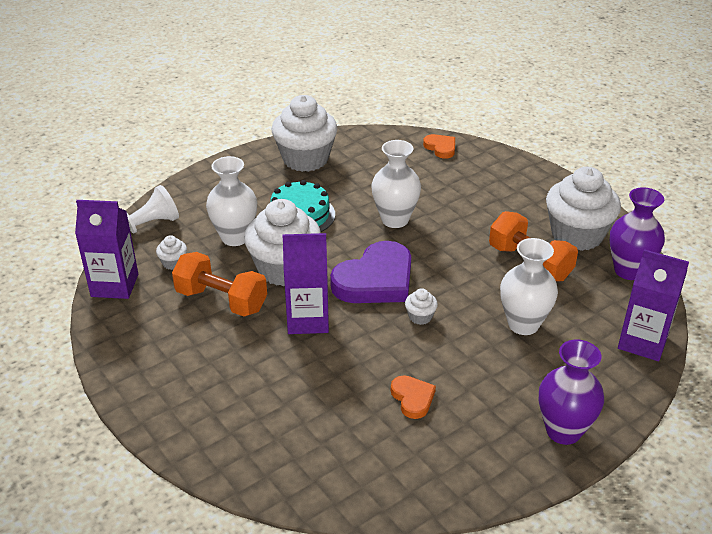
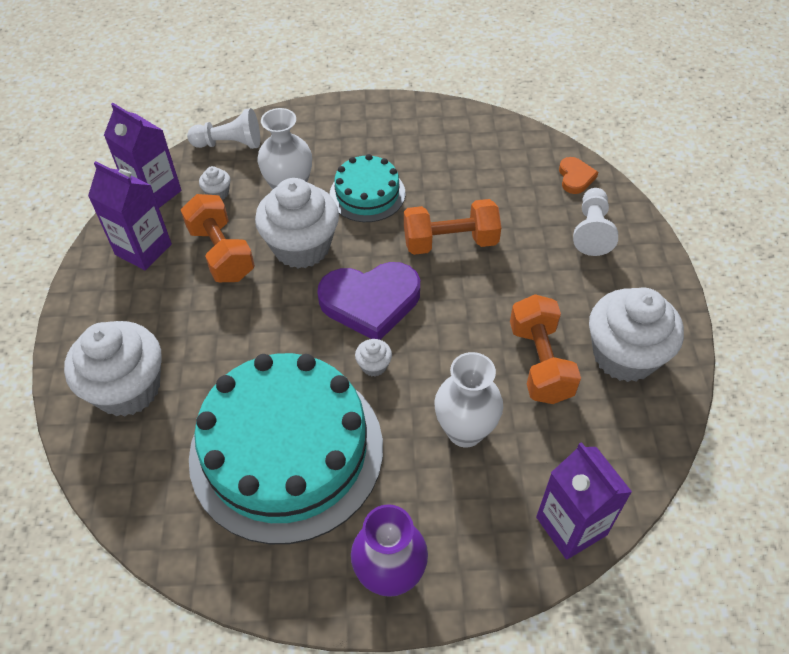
camera: 35 degrees right, 15 degrees up
(305, 159) = (428, 132): white cupcake -> white cupcake (128, 389)
(308, 320) = (273, 313): purple carton -> purple carton (143, 249)
(395, 220) = (450, 242): white vase -> orange dumbbell
(412, 398) = (286, 450): orange heart -> turquoise cake
(484, 174) = (592, 231): none -> white pawn
(628, 270) = (641, 430): purple vase -> none

